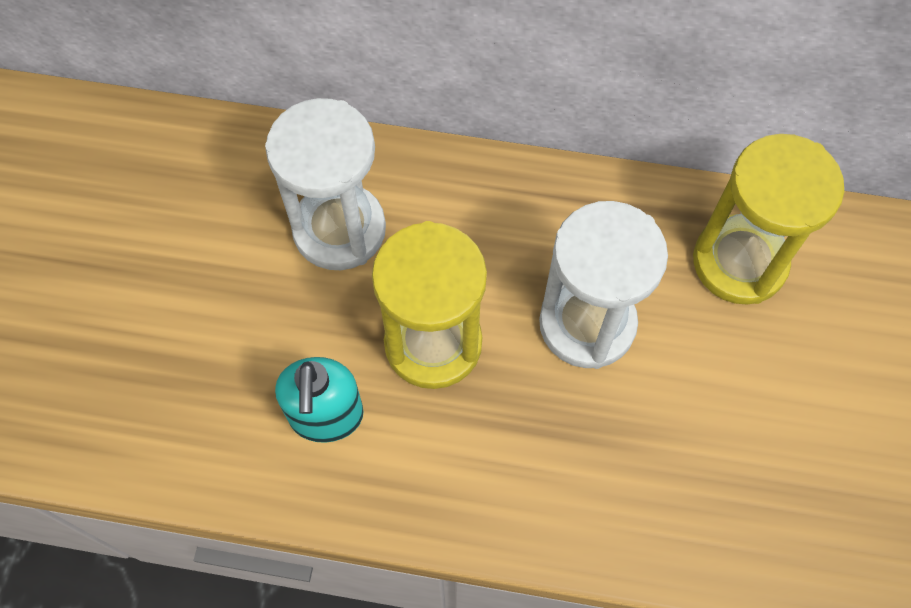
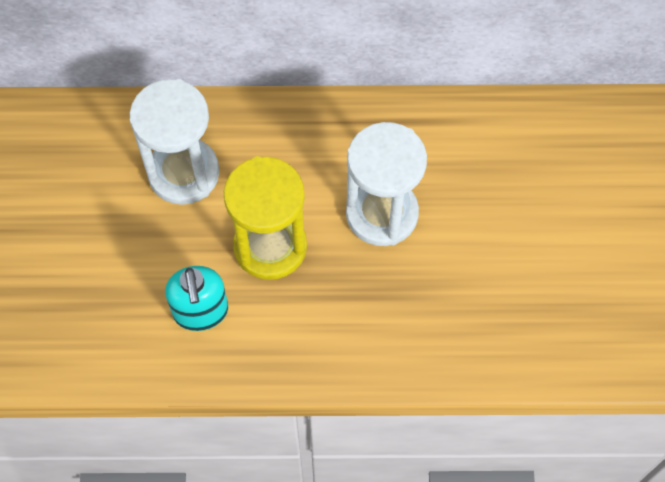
camera: 10 degrees left, 0 degrees up
(739, 262) = (487, 150): yellow hourglass -> none

